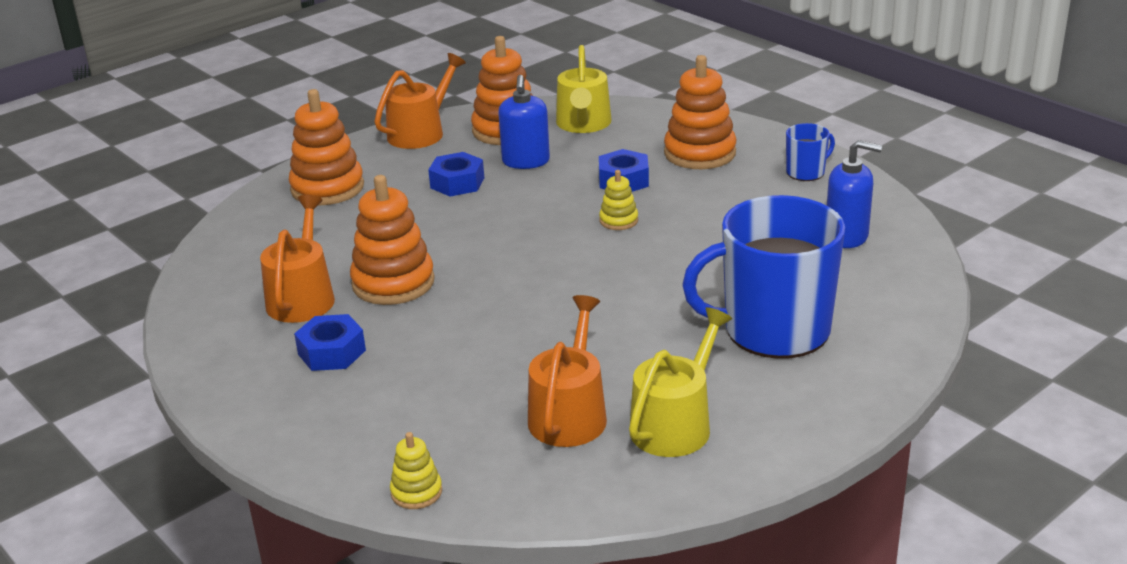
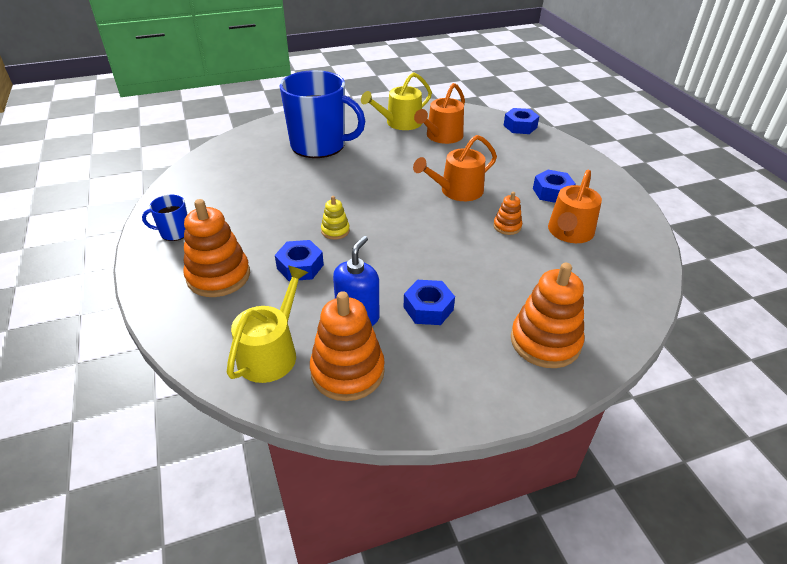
camera: 160 degrees left, 10 degrees up
(393, 283) = (507, 226): orange stacking toy -> orange stacking toy, size x0.50
(416, 492) = (520, 126): yellow stacking toy -> blue nut
(420, 132) = (434, 403): orange watering can -> orange watering can (457, 191)
(846, 236) = (220, 180): blue soap dispenser -> none

